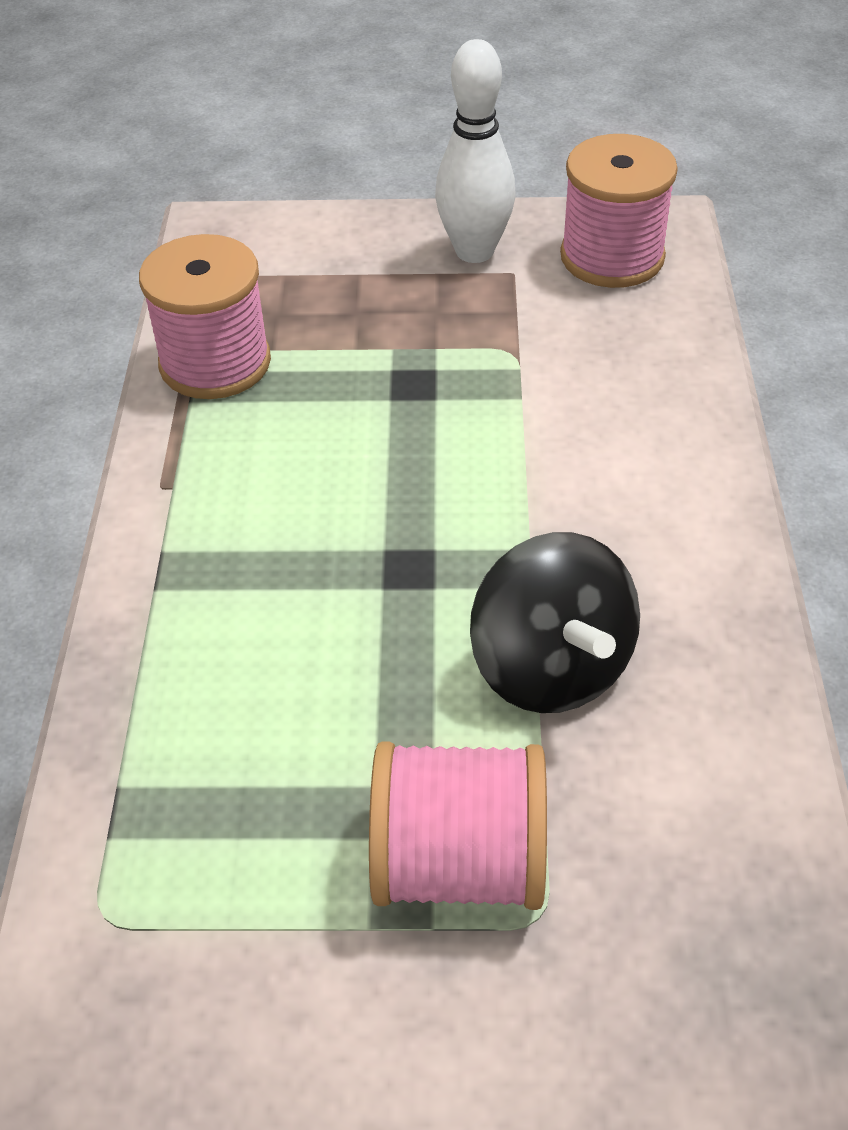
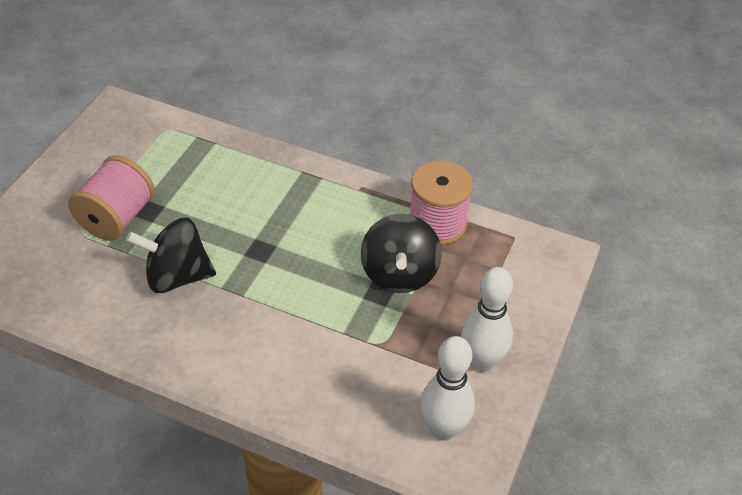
camera: 110 degrees right, 0 degrees up
(357, 374) = (399, 274): none -> black spinning top
(612, 257) = (443, 429): pink spool -> white bowling pin

